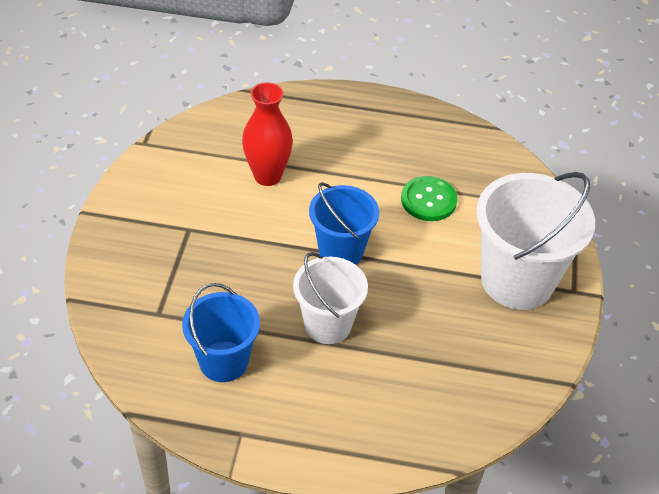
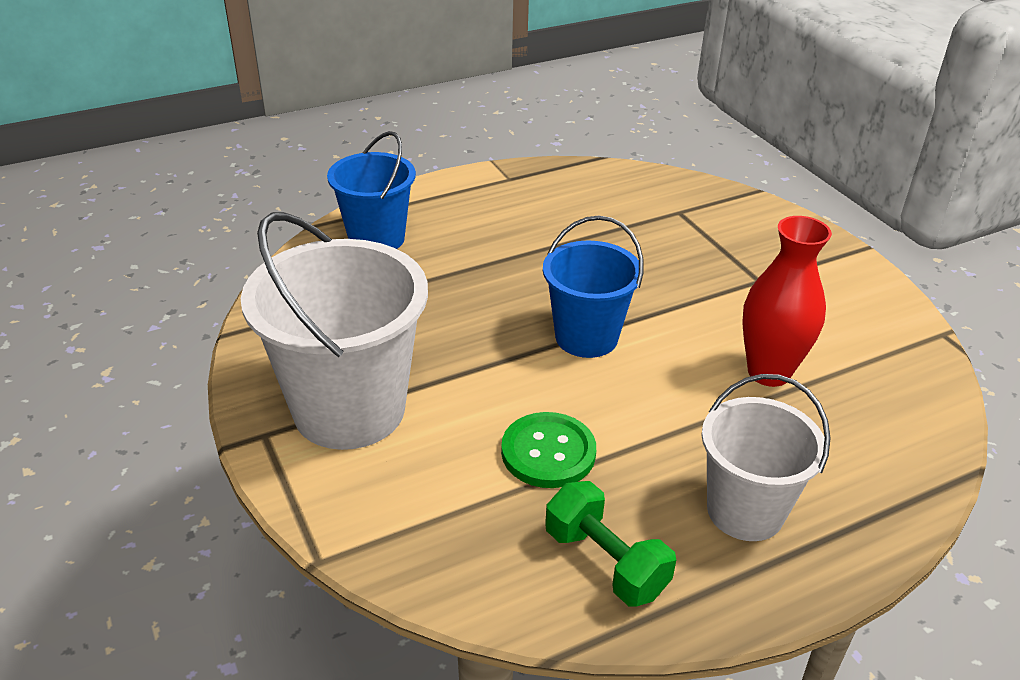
camera: 145 degrees right, 10 degrees down
(223, 361) = (580, 208): blue bucket -> blue bucket (376, 239)
(328, 324) = (523, 270): white bucket -> white bucket (745, 511)
(448, 145) = (605, 562): none -> green dumbbell

